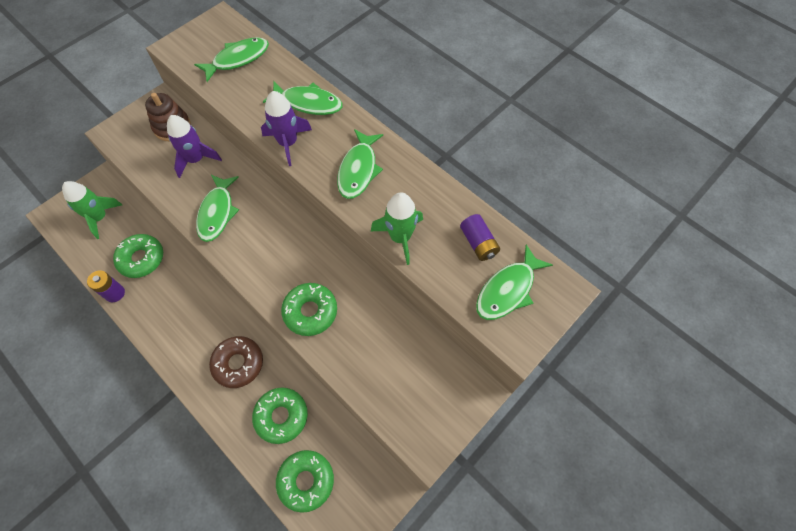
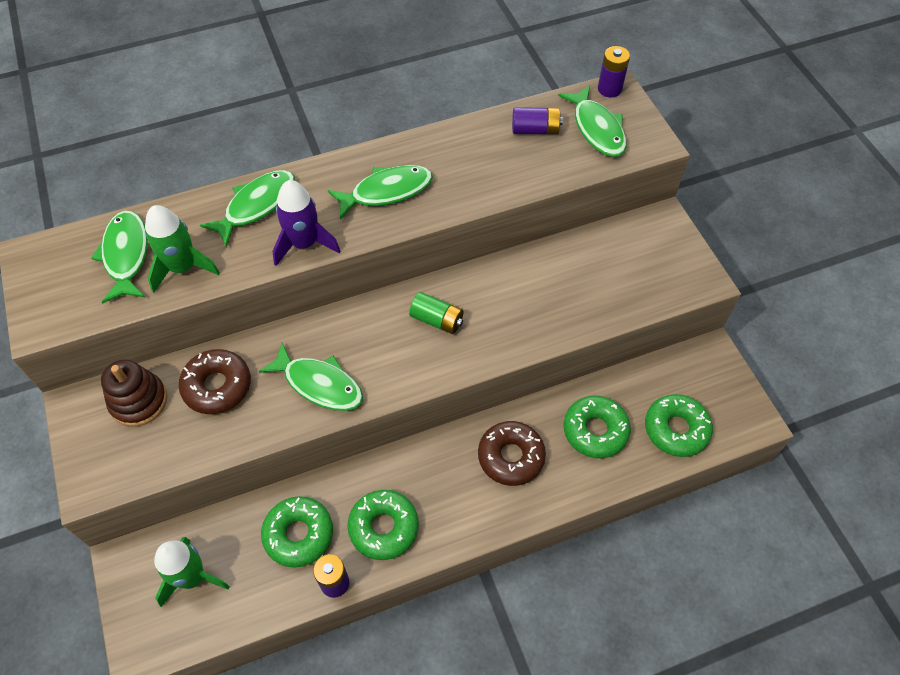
camera: 65 degrees left, 5 degrees down
(196, 159) = (217, 386): purple rocket -> brown donut
(297, 260) = (437, 320): none -> green battery
(310, 312) = (510, 328): green donut -> green donut (383, 527)
(358, 170) = (386, 191): green fish -> green fish turned 60 degrees counterclockwise
(400, 237) = (494, 187): green rocket -> green rocket (183, 268)
(563, 283) = (609, 89): none -> purple battery

